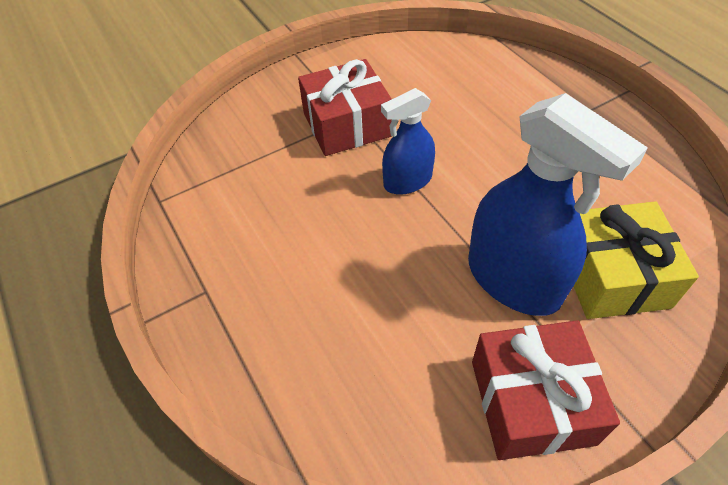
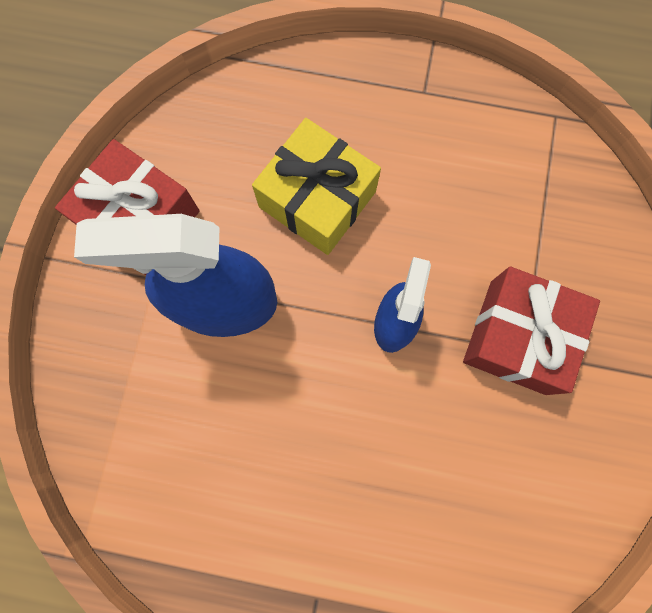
camera: 130 degrees right, 25 degrees up
(612, 275) = (155, 379): yellow gift -> yellow gift (317, 199)

